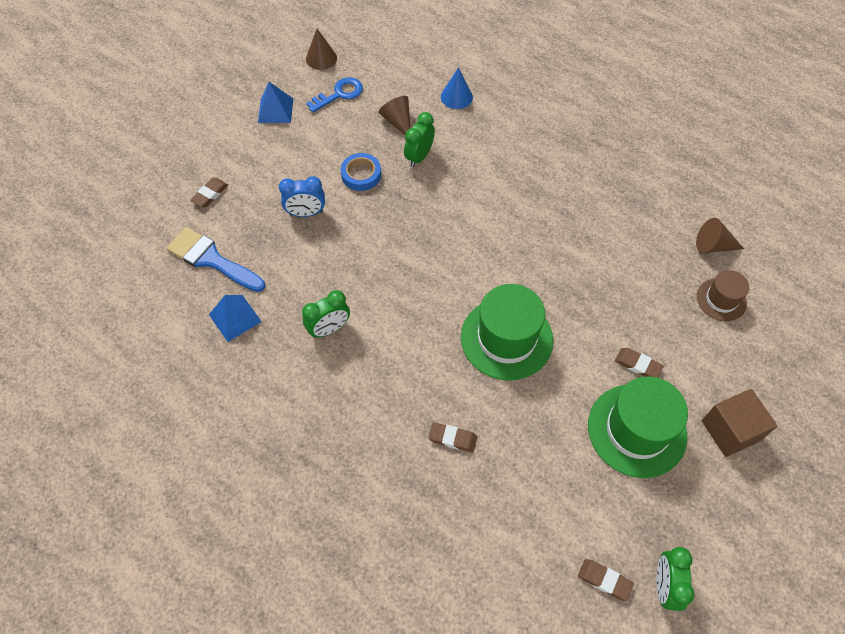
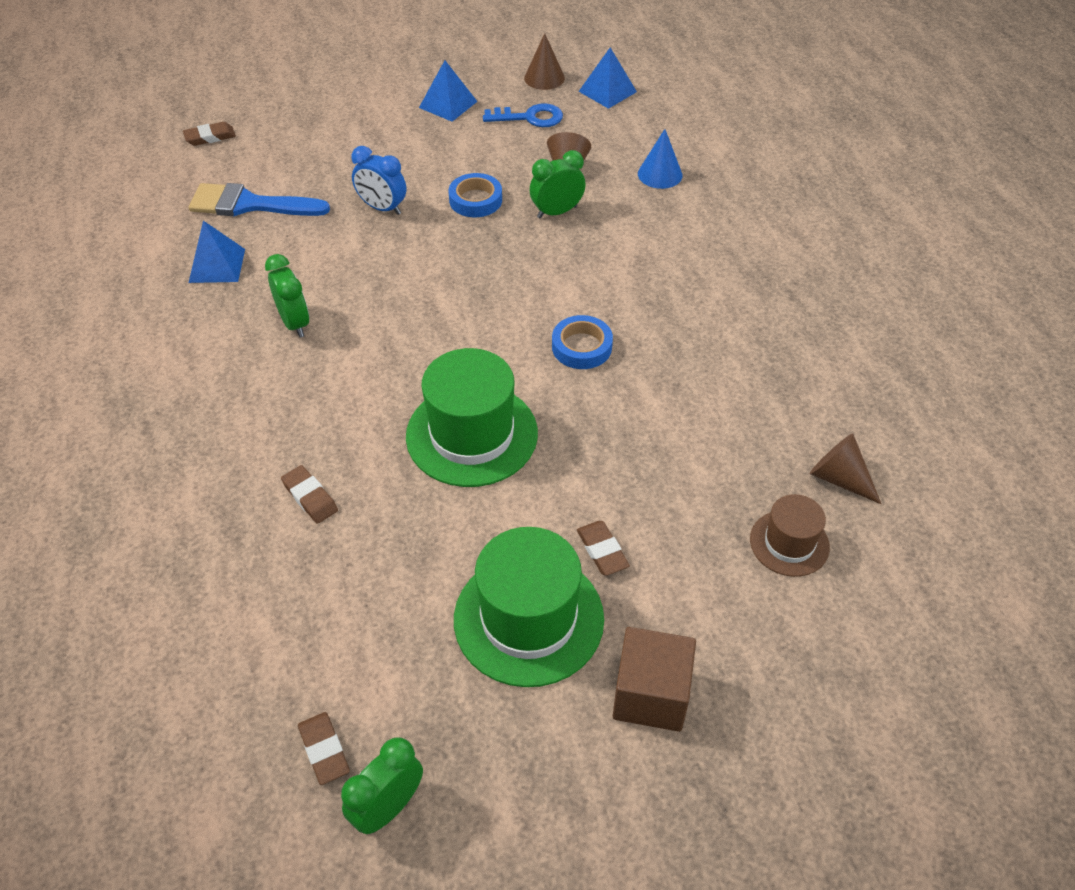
camera: 35 degrees right, 10 degrees down
(210, 194) = (307, 148): brown eraser -> brown eraser (210, 137)
(211, 259) = (249, 204): blue brush -> blue brush turned 60 degrees counterclockwise
(329, 329) = (294, 323): green clock -> green clock turned 120 degrees counterclockwise
(371, 49) = (607, 91): none -> blue pyramid
(516, 243) = (581, 347): none -> blue tape

